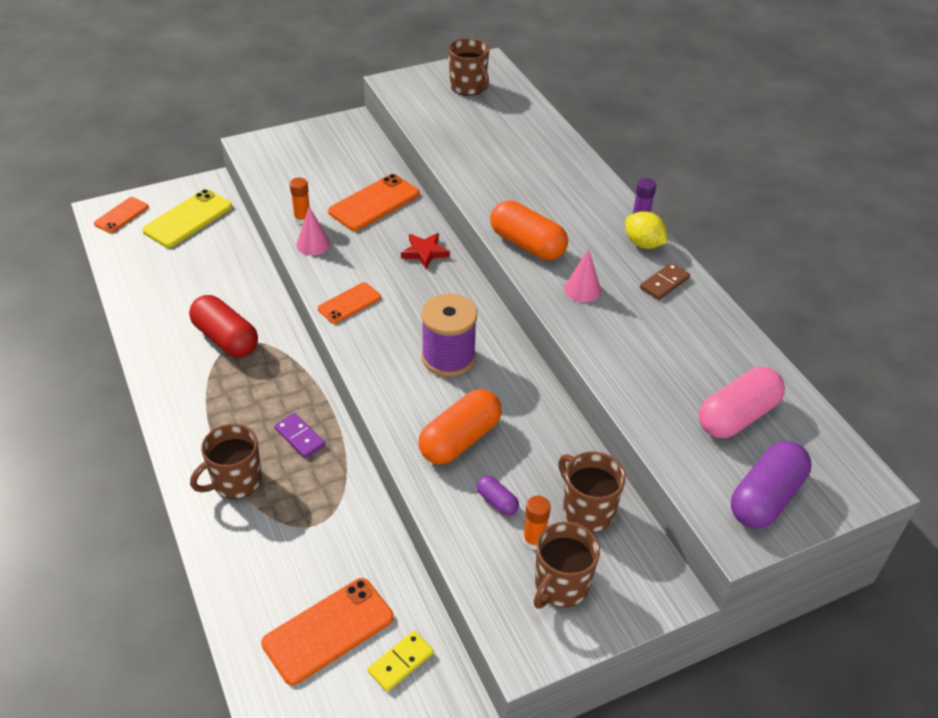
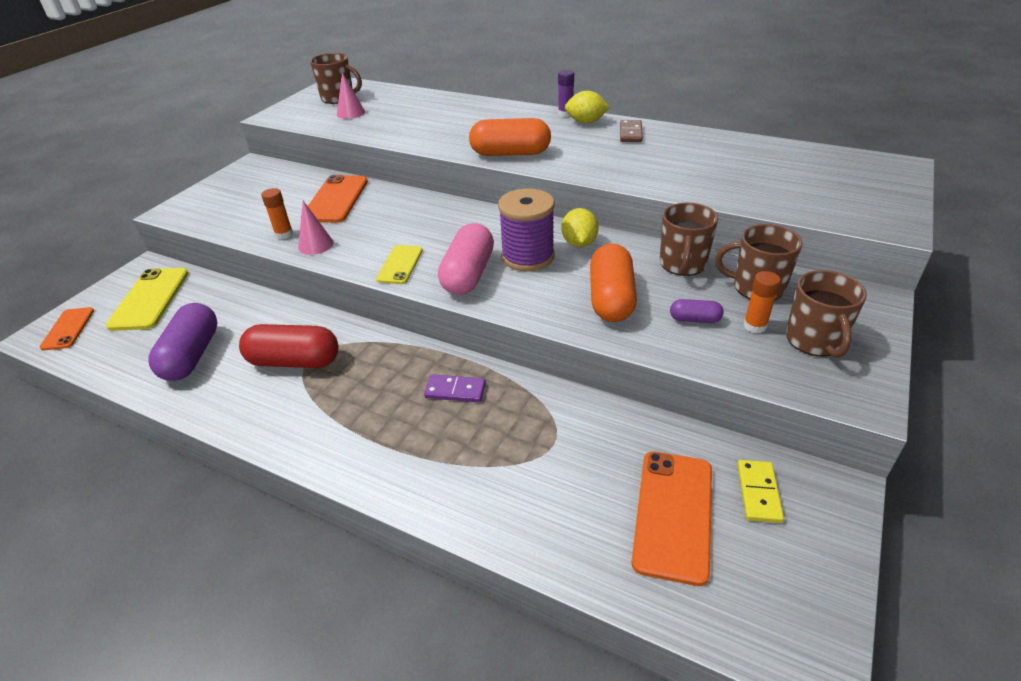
camera: 35 degrees left, 5 degrees down
(235, 481) = (439, 459): brown mug -> brown mug (682, 264)
(349, 303) = (400, 265): orange phone -> yellow phone
(424, 252) = (419, 208): red star -> none
(504, 371) = (579, 243): none -> yellow lemon
(582, 289) = (586, 158): pink cone -> pink cone (350, 113)
(737, 416) = (783, 171): pink capsule -> pink capsule (468, 274)
(765, 497) = (869, 199): purple capsule -> purple capsule (192, 355)

